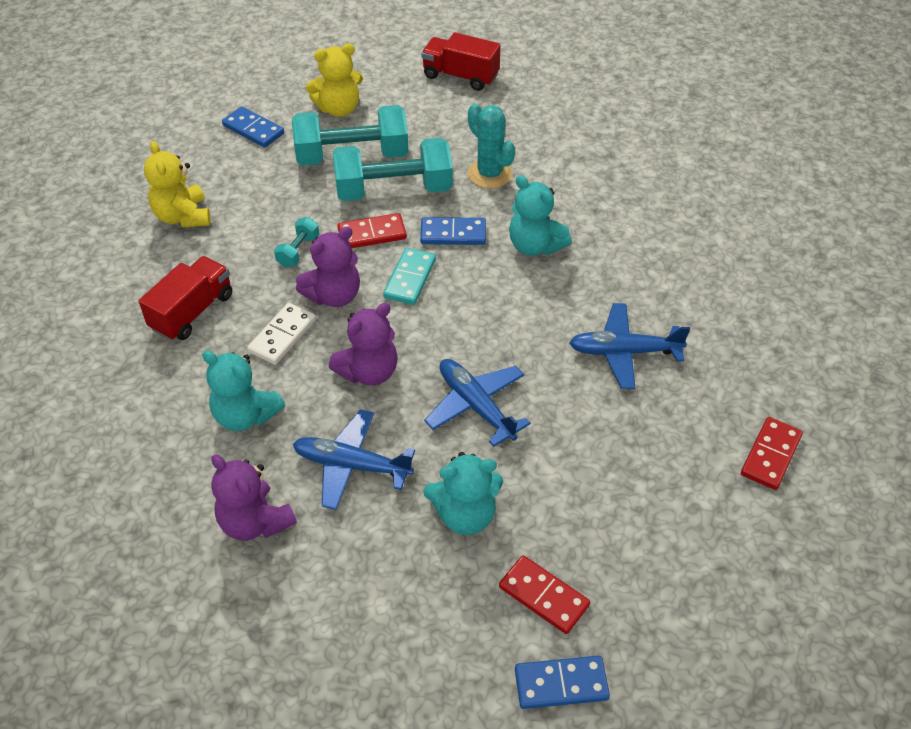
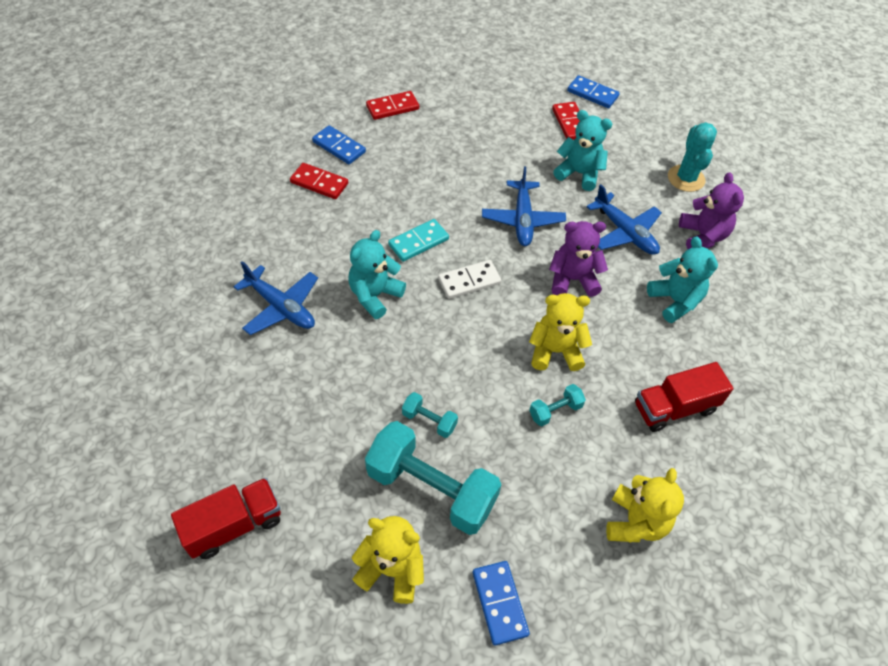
camera: 145 degrees left, 5 degrees up
(282, 336) = (615, 343): white domino -> white domino (469, 281)
(334, 295) = (555, 351): purple teddy bear -> yellow teddy bear
(372, 234) = (484, 387): red domino -> red domino (319, 183)
(394, 190) = (429, 420): turquoise dumbbell -> turquoise dumbbell, size x0.45
(410, 278) = (488, 329): turquoise domino -> turquoise domino (418, 242)
(453, 234) = (422, 345): blue domino -> blue domino (339, 147)
(460, 76) = (234, 525): red truck -> red truck turned 90 degrees counterclockwise
(489, 174) = (337, 382): turquoise cactus -> turquoise cactus (686, 178)
(535, 246) = (375, 295): turquoise teddy bear -> turquoise teddy bear turned 135 degrees counterclockwise
(624, 352) = (403, 194): blue plane -> blue plane (281, 307)

